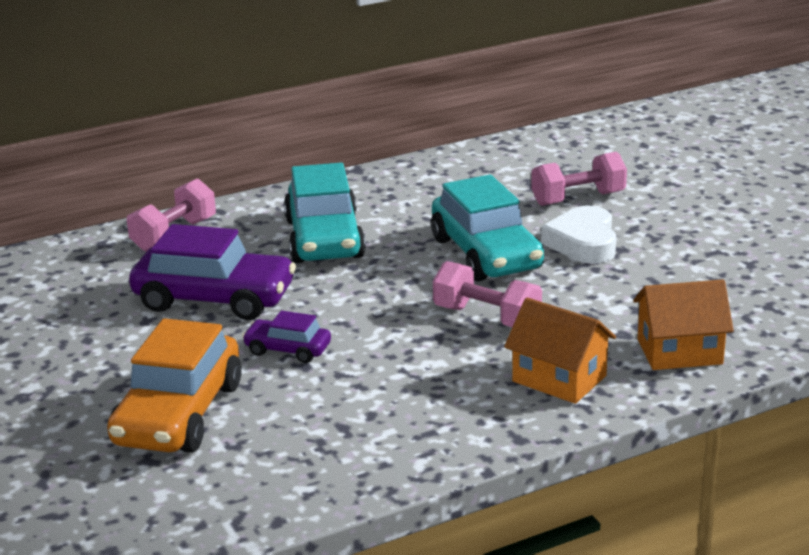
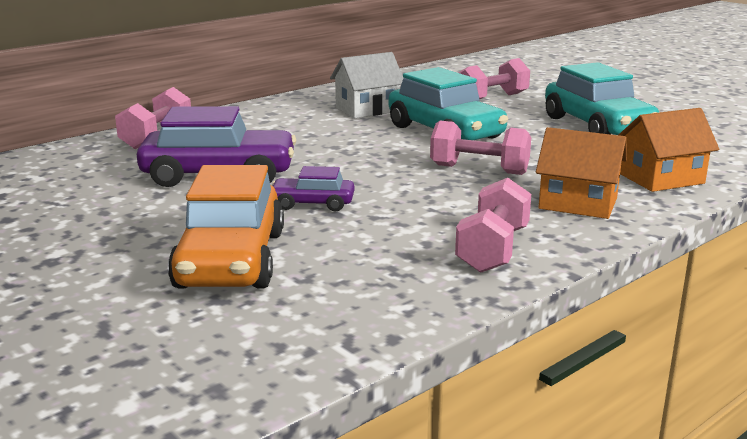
camera: 15 degrees left, 5 degrees down
(324, 239) = (297, 132): turquoise car -> turquoise car (597, 126)
(420, 207) = (367, 109): none -> white house
(429, 431) = (493, 250): none -> pink dumbbell
(583, 242) = (519, 121): white heart -> none

